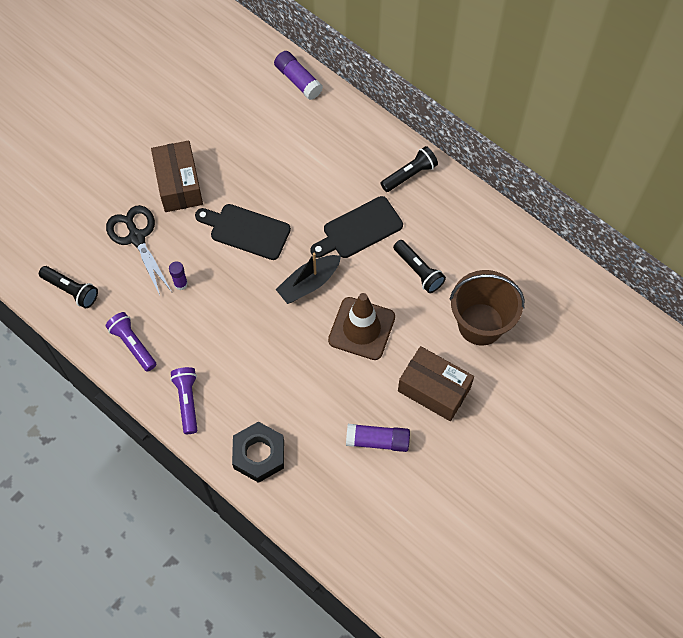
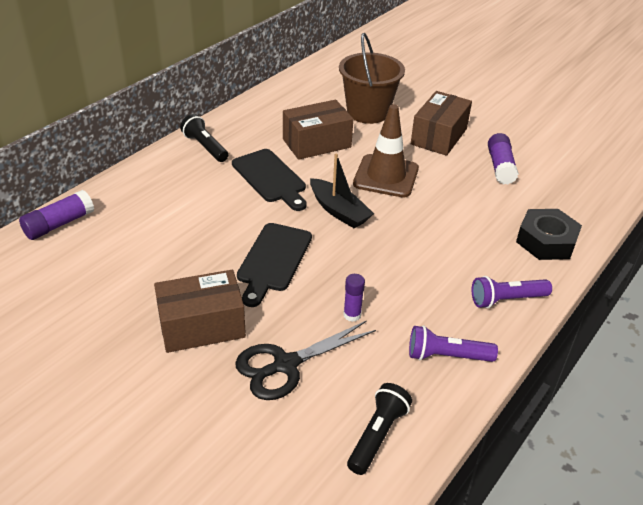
camera: 95 degrees left, 25 degrees down
(133, 345) = (447, 356): purple flashlight -> purple flashlight turned 45 degrees clockwise
(418, 271) = (316, 143): black flashlight -> brown box

